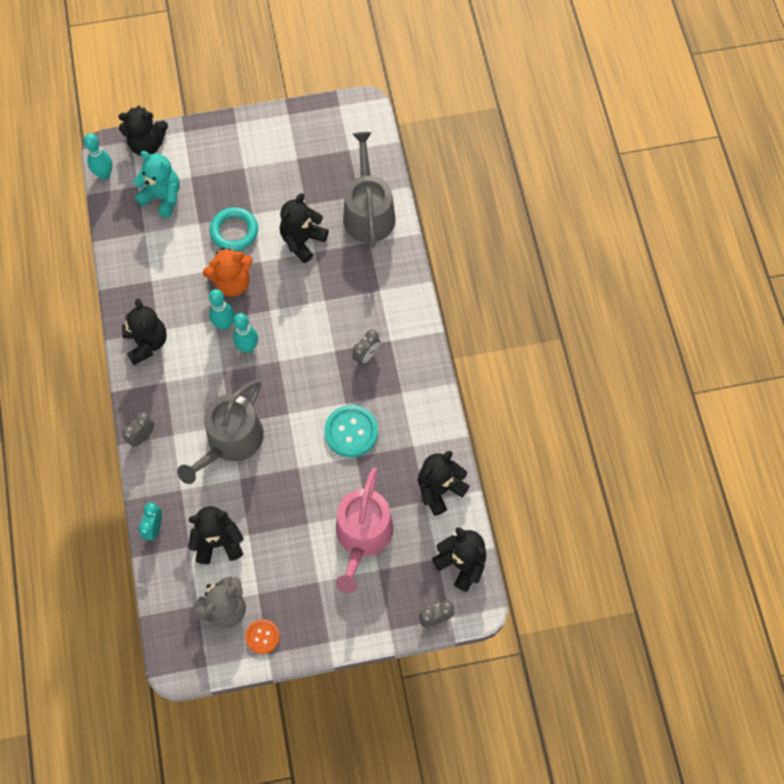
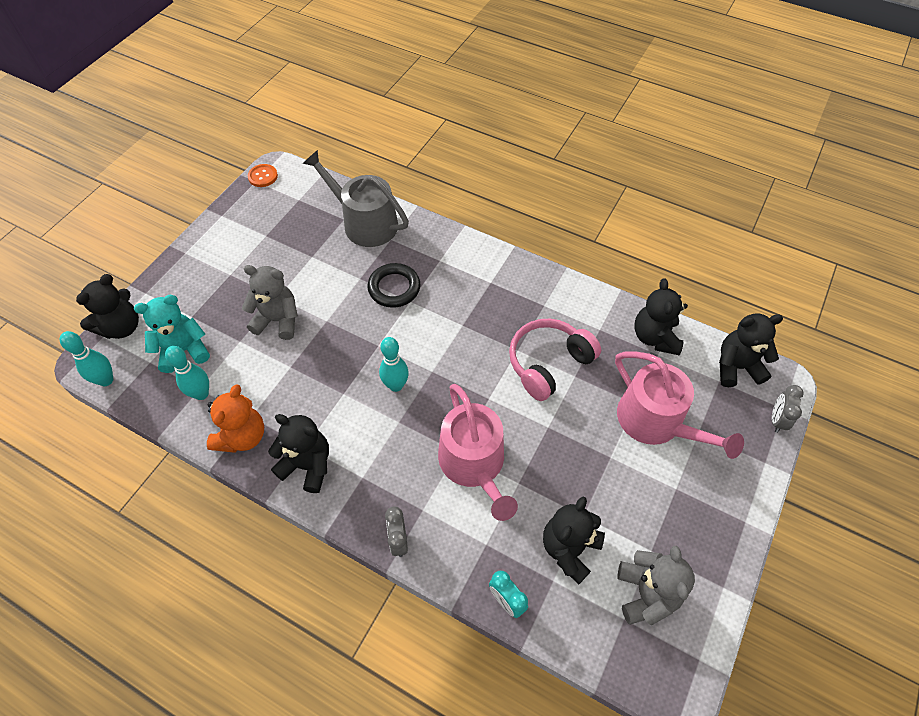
camera: 50 degrees left, 10 degrees down
(224, 324) = (355, 388): turquoise bowling pin -> turquoise bowling pin (201, 394)
(230, 441) = (474, 464): grey watering can -> pink watering can
(232, 282) = (323, 355): orange teddy bear -> orange teddy bear (242, 436)
(234, 231) = (278, 320): turquoise ring -> grey teddy bear
(262, 636) = (701, 579): orange button -> orange button (263, 176)
(302, 241) = (340, 280): black teddy bear -> none
(326, 281) = (394, 288): none -> black ring
(351, 431) = (548, 363): turquoise button -> pink headphones
(366, 356) = (488, 306): grey clock -> none

